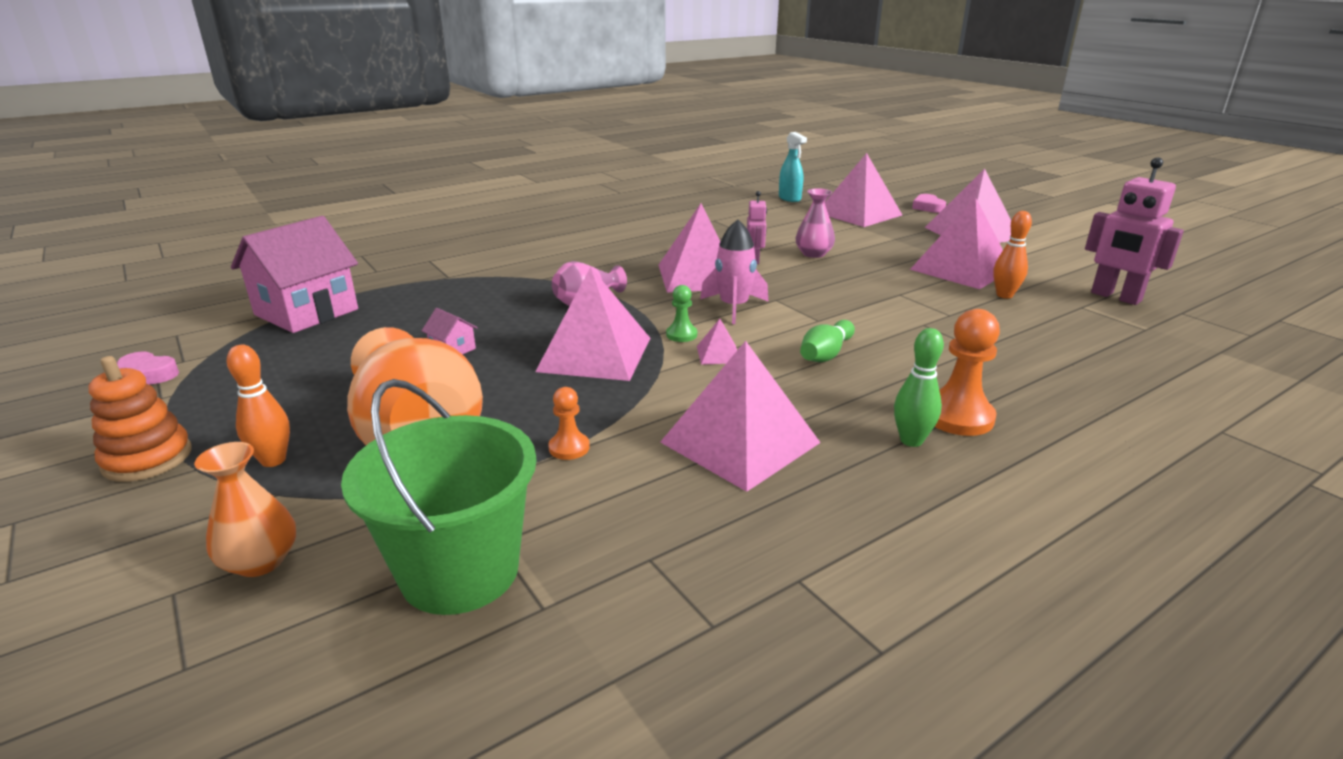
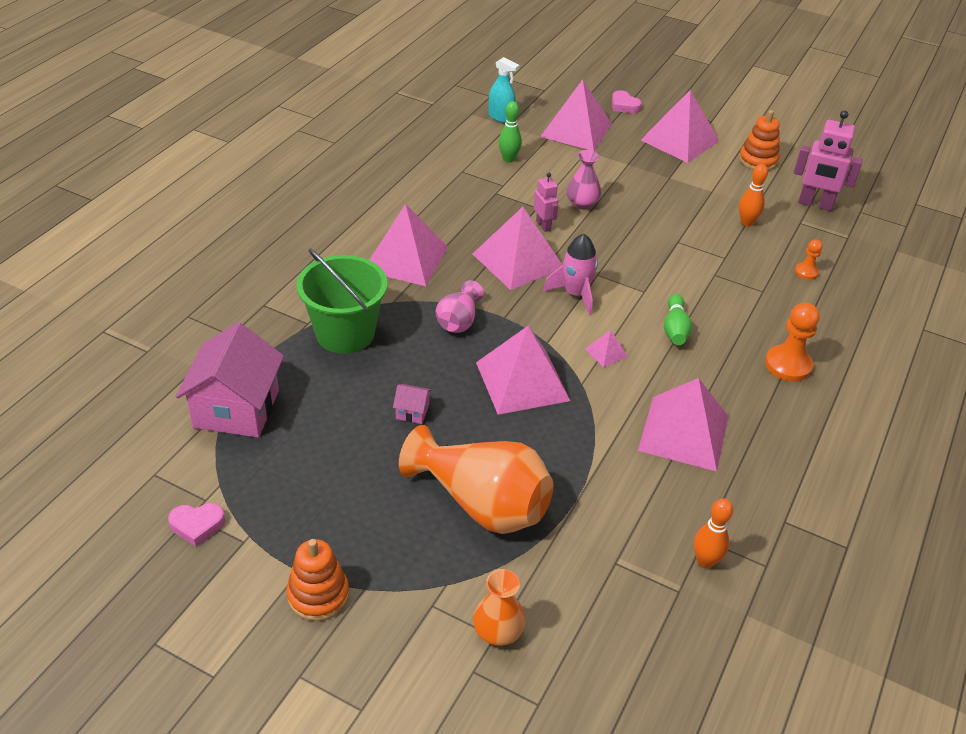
camera: 30 degrees left, 15 degrees up
(273, 460) = (409, 561): orange bowling pin -> orange bowling pin (705, 561)
(460, 571) = (615, 589): green bucket -> green bucket (345, 333)
(569, 448) = (588, 476): orange pawn -> orange pawn (806, 272)
(681, 335) = (564, 339): green pawn -> none
(911, 440) = (775, 395): green bowling pin -> green bowling pin (508, 159)
(961, 269) = (701, 196): pink pyramid -> pink pyramid (406, 258)
(1060, 257) = (758, 160): none -> orange stacking toy

